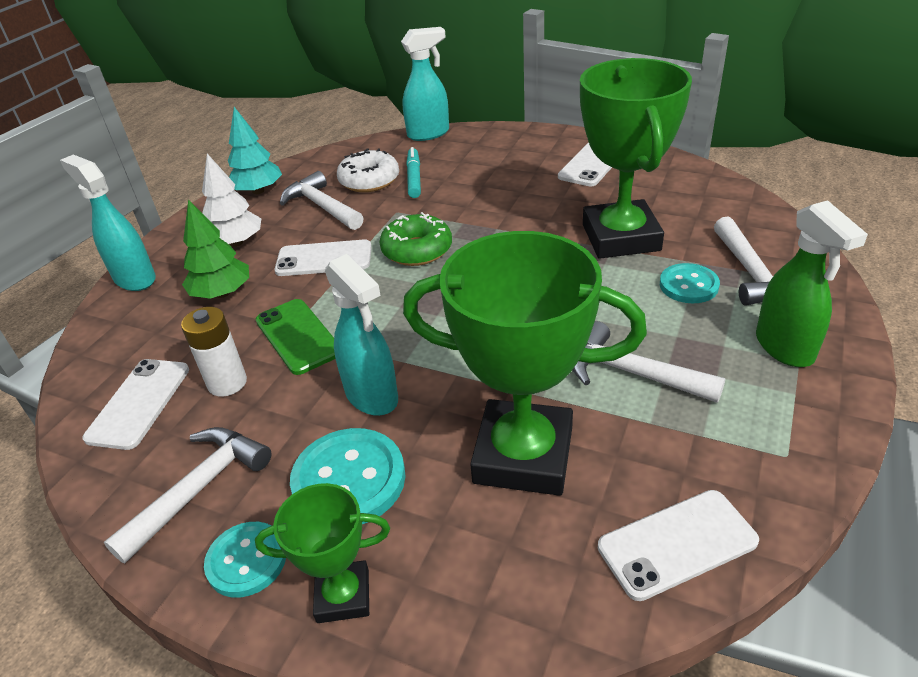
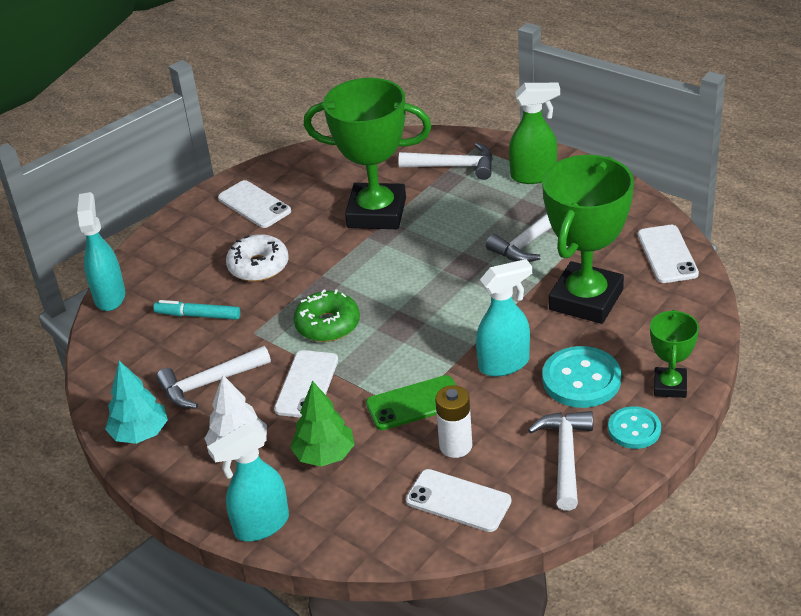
camera: 75 degrees left, 0 degrees up
(199, 488) = (565, 456): white hammer -> white hammer turned 45 degrees clockwise
(369, 181) = (180, 347): white donut -> white donut (258, 266)
(688, 285) = (453, 196): turquoise button -> none

